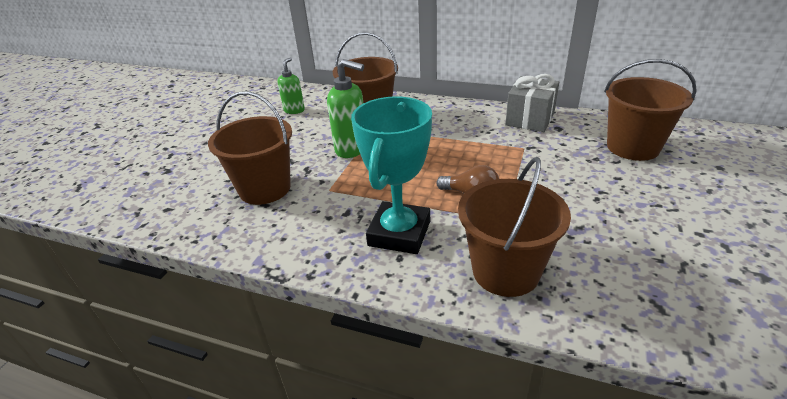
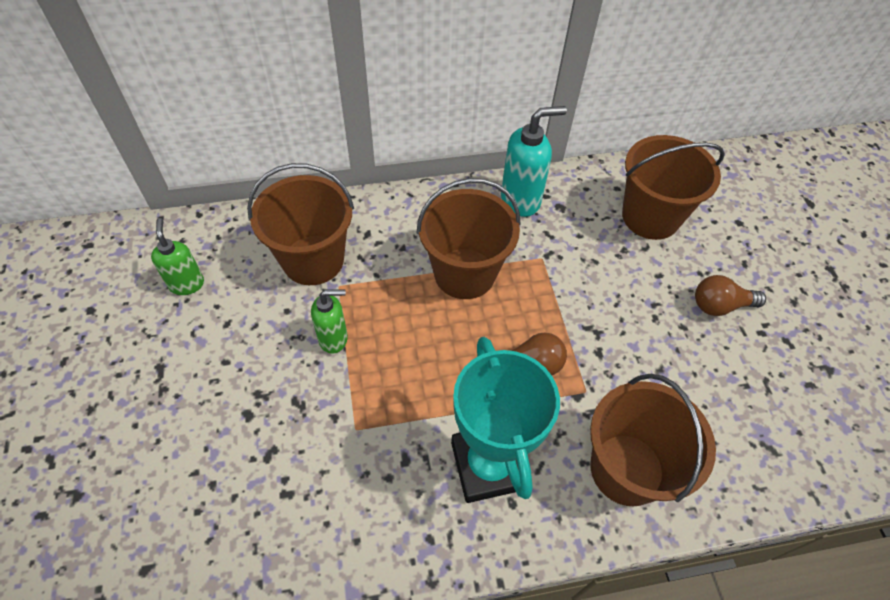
camera: 35 degrees left, 20 degrees up
(265, 189) = (265, 465): brown bucket -> brown bucket (464, 273)
(352, 149) = (334, 338): green soap dispenser -> green soap dispenser, size x0.65
(530, 119) = (521, 200): grey gift -> turquoise soap dispenser
(665, 207) = (720, 305): none -> brown light bulb

